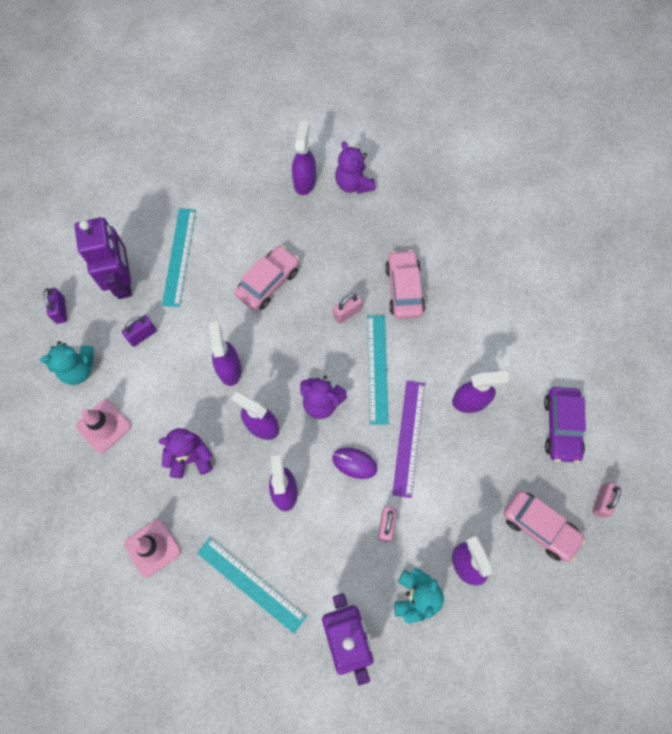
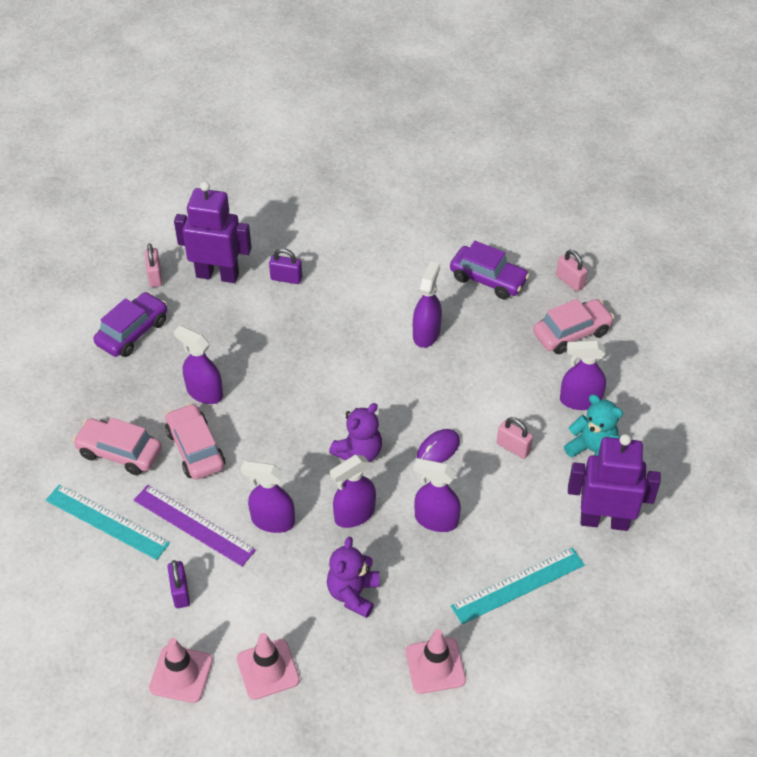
camera: 65 degrees left, 20 degrees down
(60, 310) = (92, 670): purple padlock -> purple padlock (286, 278)
(78, 369) = (181, 674): turquoise teddy bear -> pink traffic cone
(123, 281) = (98, 589): purple robot -> purple robot (217, 275)
(304, 181) = (98, 372): purple spray bottle -> purple spray bottle (204, 392)
(347, 313) = (275, 394): pink padlock -> pink padlock (155, 276)
(353, 183) = (132, 332): purple teddy bear -> purple car
(377, 368) = (350, 392): turquoise ruler -> none
(404, 289) = (279, 338): pink car -> pink car (119, 452)
(408, 437) = (436, 395): purple ruler -> purple ruler (193, 525)

